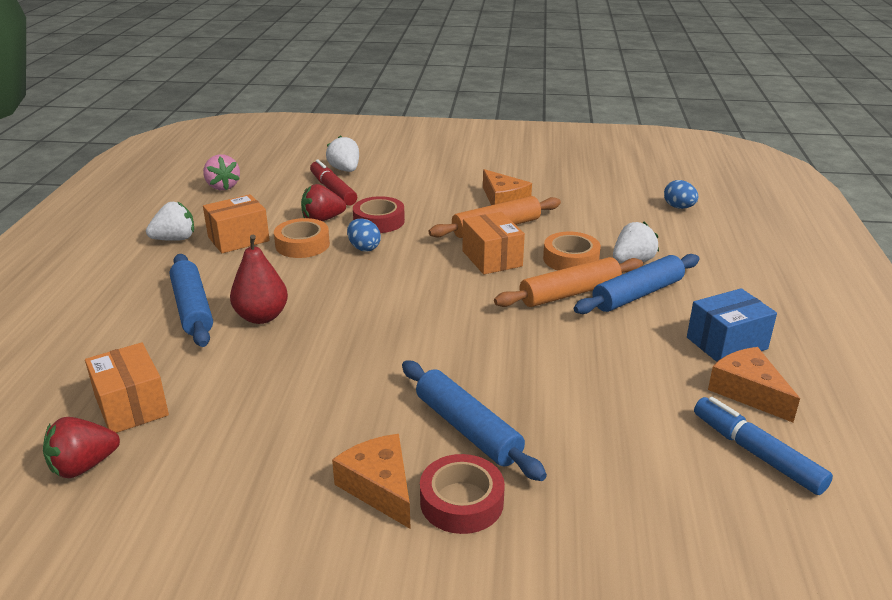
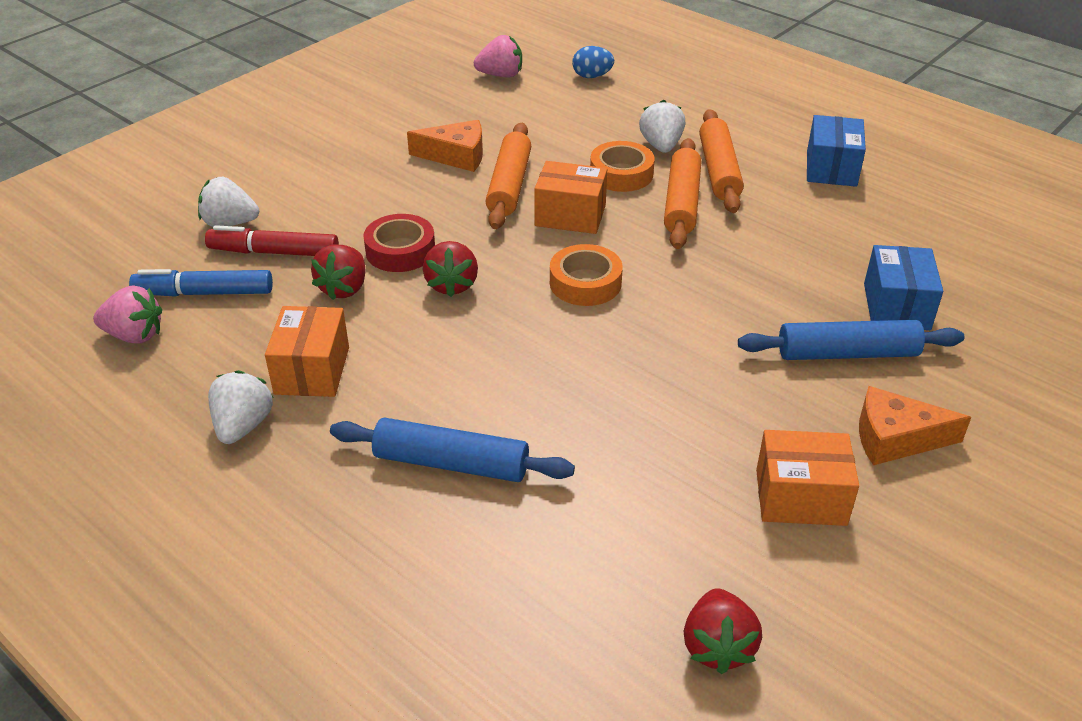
camera: 55 degrees left, 10 degrees up
(131, 406) = (627, 575): orange box -> orange box (800, 497)
(261, 317) = (528, 413): red pear -> none
(302, 244) = (390, 325): orange tape -> orange tape (585, 283)
(364, 248) = (451, 285): blue egg -> red strawberry
(461, 501) = (944, 398): red tape -> none
(565, 437) = (896, 306): none -> blue box
(622, 180) = (501, 75): none -> pink strawberry
(637, 294) = (718, 171): blue rolling pin -> orange rolling pin
(748, 391) = (902, 193): orange cheese -> none
(756, 453) = (978, 229): blue marker -> blue marker (204, 293)

